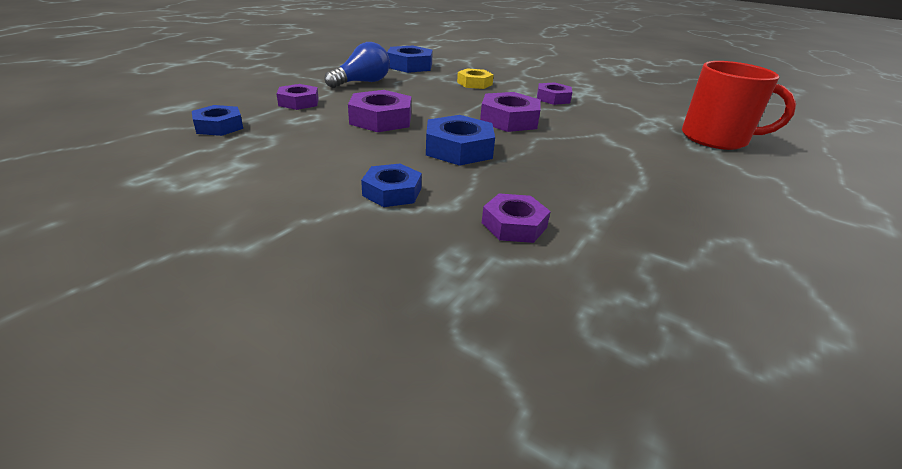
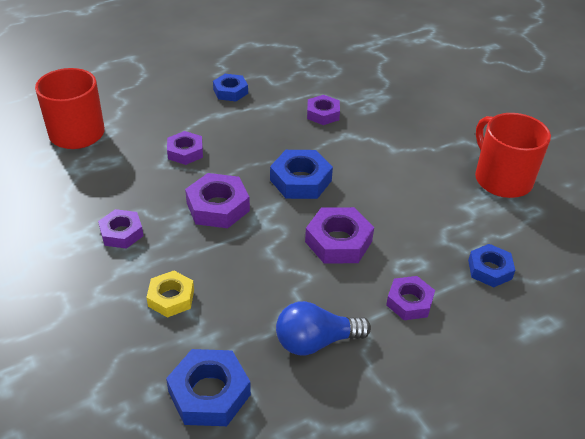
camera: 150 degrees left, 10 degrees up
(181, 204) = (502, 179): none -> red mug
(392, 192) = (375, 153): blue nut -> blue nut (230, 91)
(601, 146) = (185, 152): none -> purple nut

